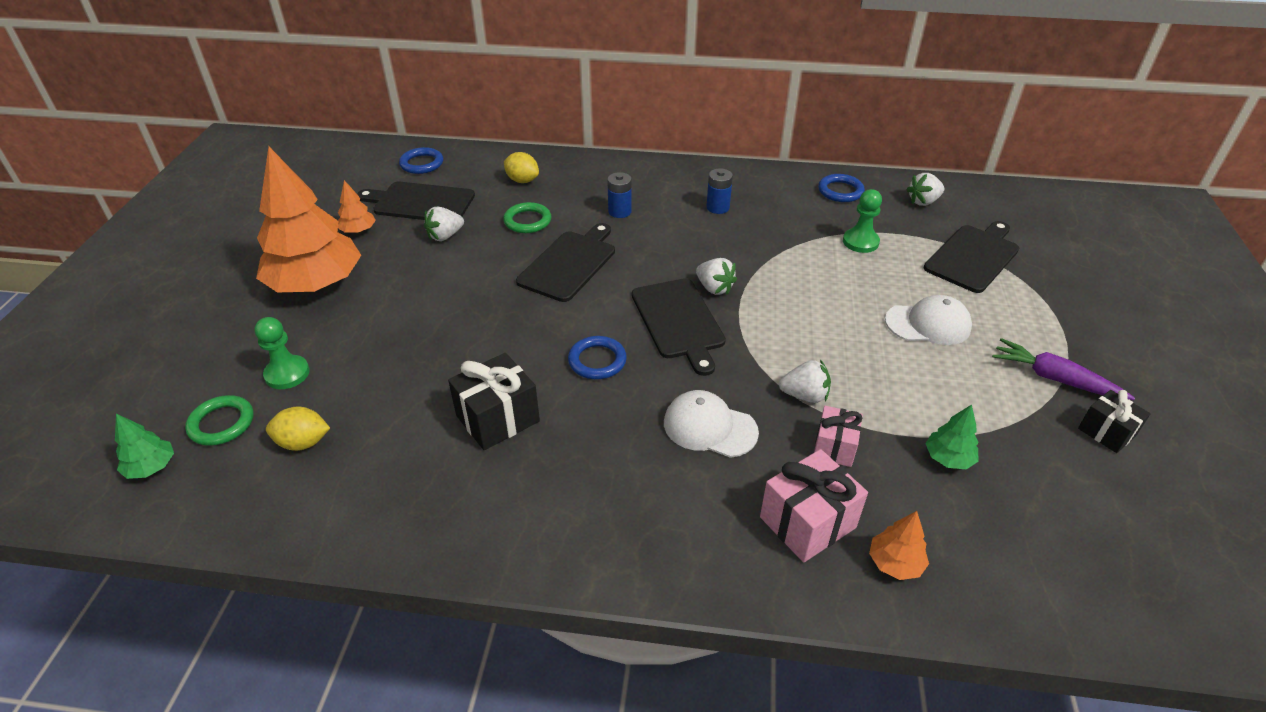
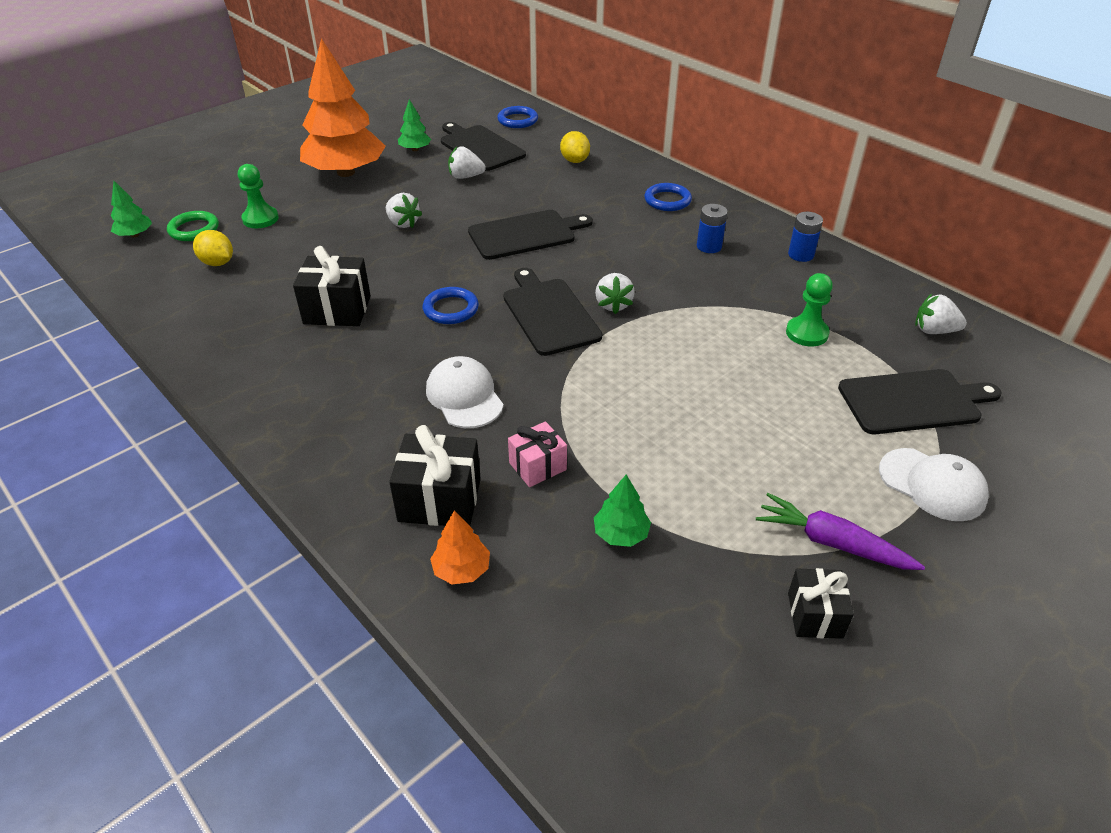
camera: 40 degrees right, 0 degrees up
(358, 231) = (415, 149): orange tree -> green tree
(527, 221) = (537, 191): green ring -> none
(619, 211) = (619, 214): blue battery -> blue battery (801, 255)
(679, 321) = (549, 314): black cutting board -> black cutting board turned 135 degrees clockwise
(804, 395) = (569, 418): white strawberry -> white strawberry (403, 223)
(807, 522) = (439, 500): pink gift -> black gift
(840, 191) = (853, 284): blue ring -> blue ring (667, 200)
(928, 324) = (769, 429): white cap -> white cap (932, 484)
(1054, 378) = (832, 543): purple carrot -> purple carrot turned 45 degrees counterclockwise

